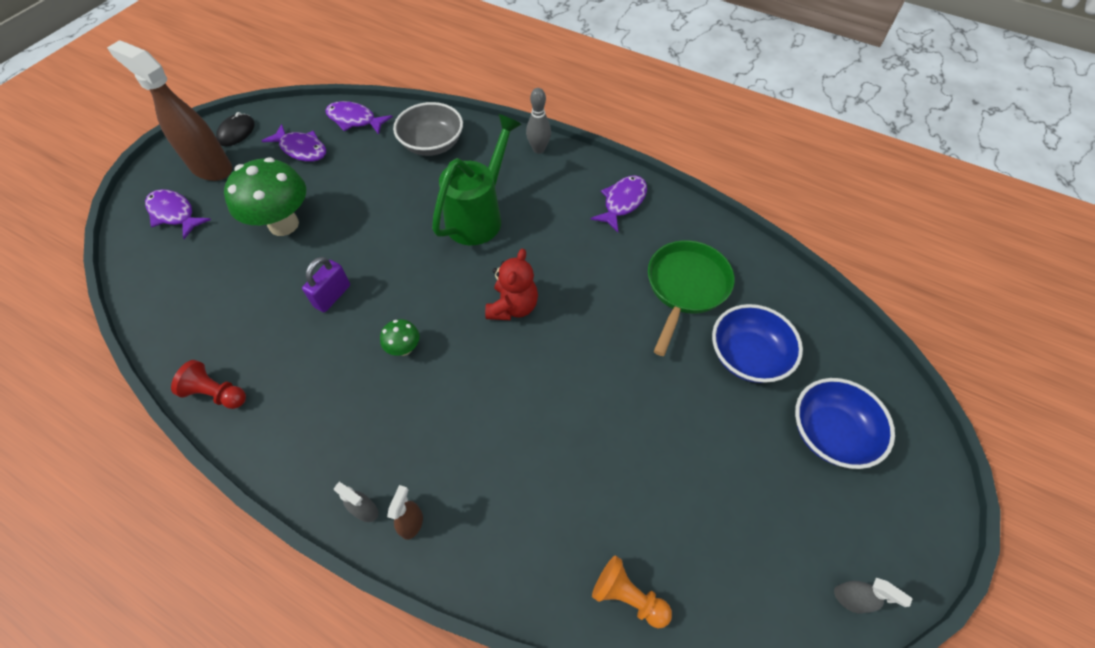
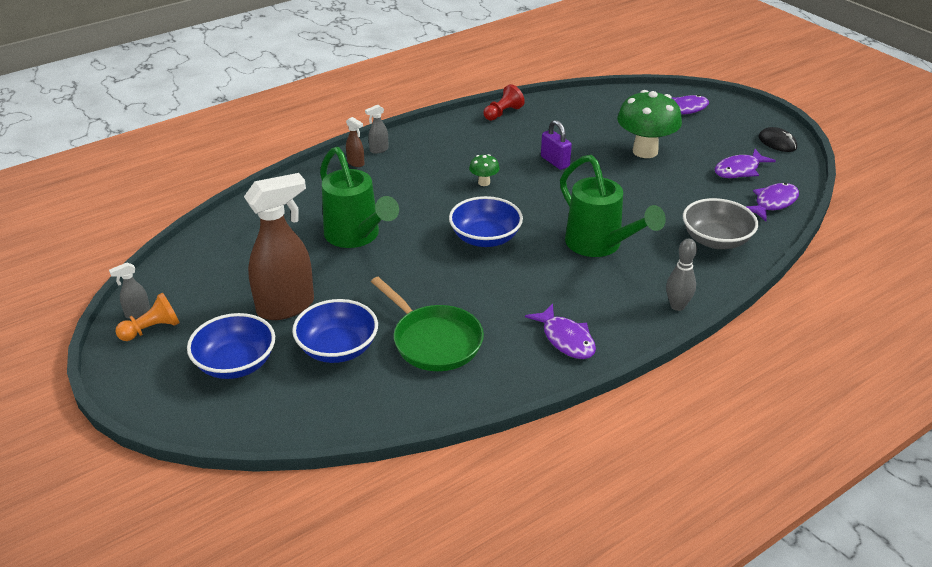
camera: 115 degrees right, 20 degrees down
(211, 167) = (732, 128): brown spray bottle -> brown spray bottle (286, 306)
(513, 307) = (485, 238): red teddy bear -> blue bowl
(574, 431) = (357, 237): none -> green watering can
(628, 596) = (238, 225): orange pawn -> orange pawn (152, 329)

